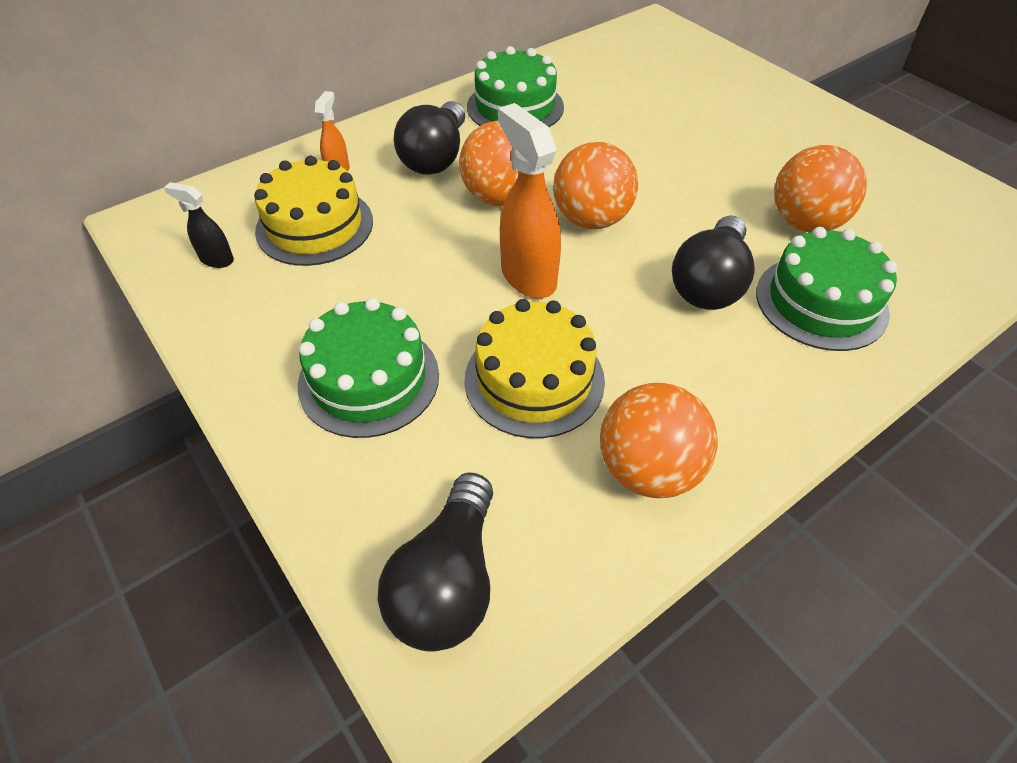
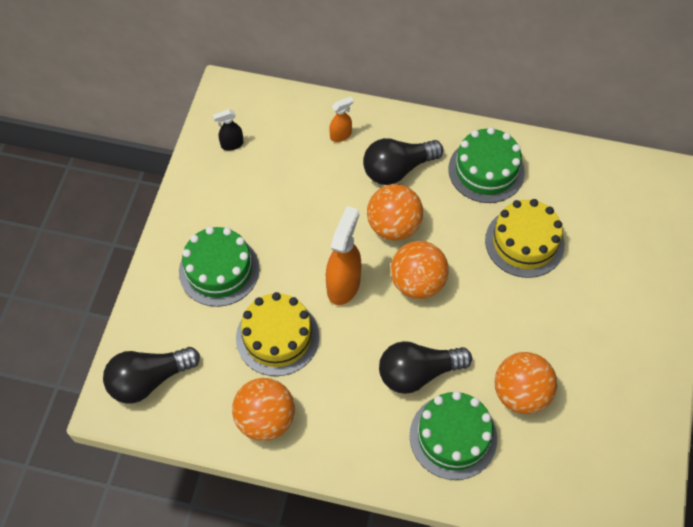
camera: 50 degrees right, 10 degrees up
(216, 259) = (232, 144): black spray bottle -> black spray bottle turned 90 degrees counterclockwise
(315, 226) = (291, 162): yellow cake -> yellow cake (524, 242)

